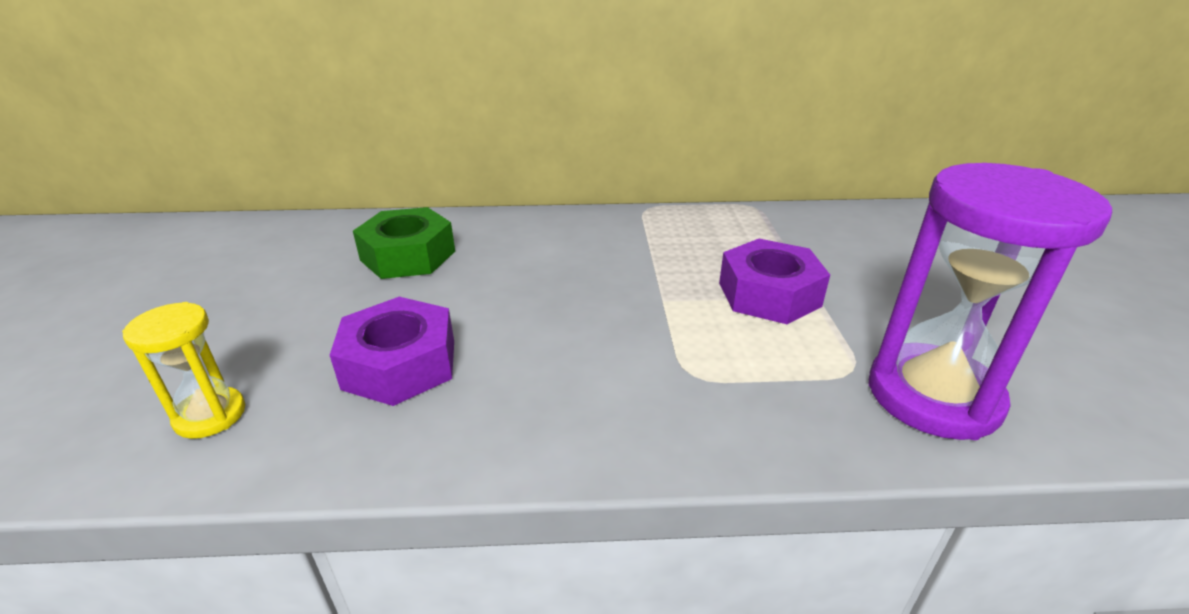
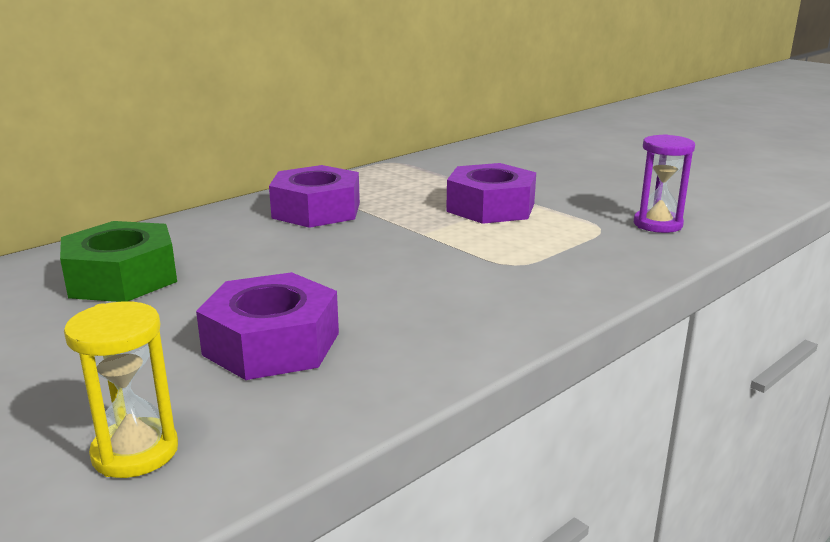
camera: 40 degrees left, 10 degrees down
(614, 240) = (316, 210): none -> purple nut
(933, 396) = (657, 224): purple hourglass -> purple hourglass, size x0.50

